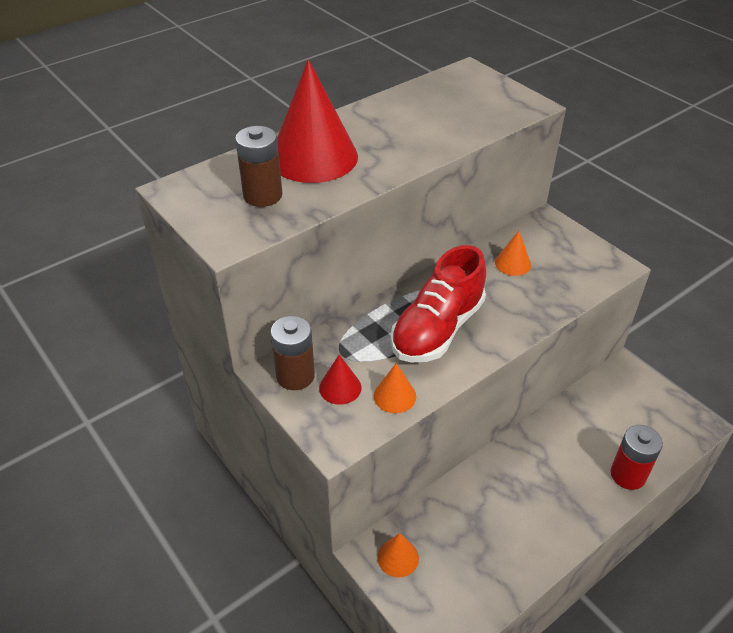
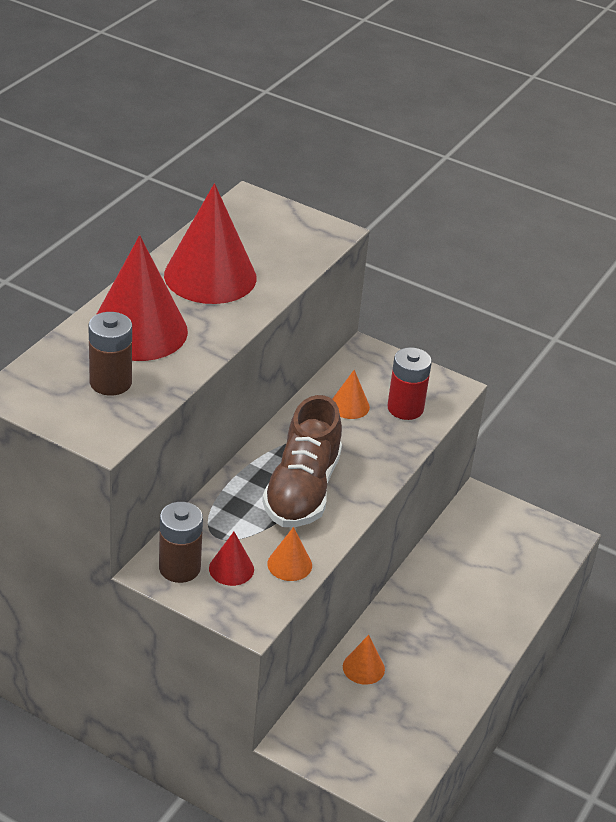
camera: 25 degrees left, 5 degrees down
(398, 557) = (321, 736): orange cone -> orange cone (363, 668)
(401, 123) = (210, 276): none -> red cone
(437, 329) = (302, 490): red shoe -> brown shoe
(628, 475) = (515, 603): red battery -> red battery (405, 408)

